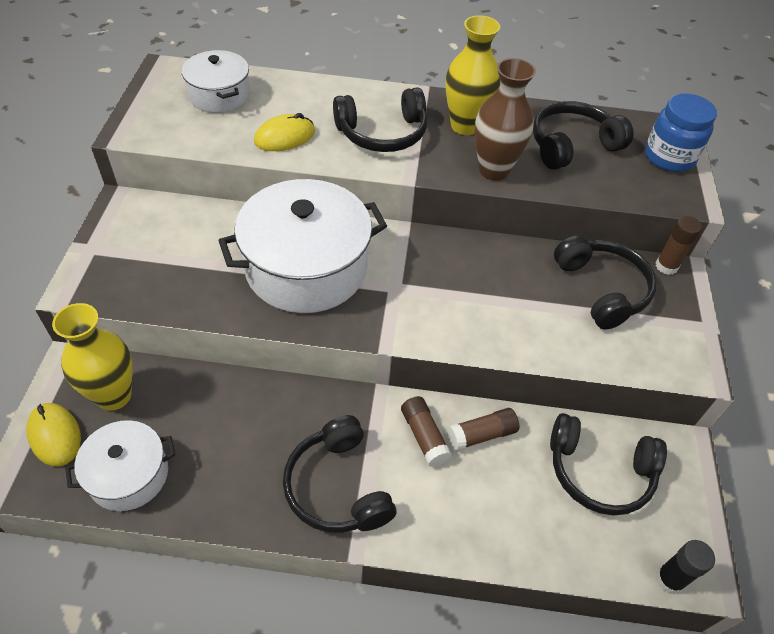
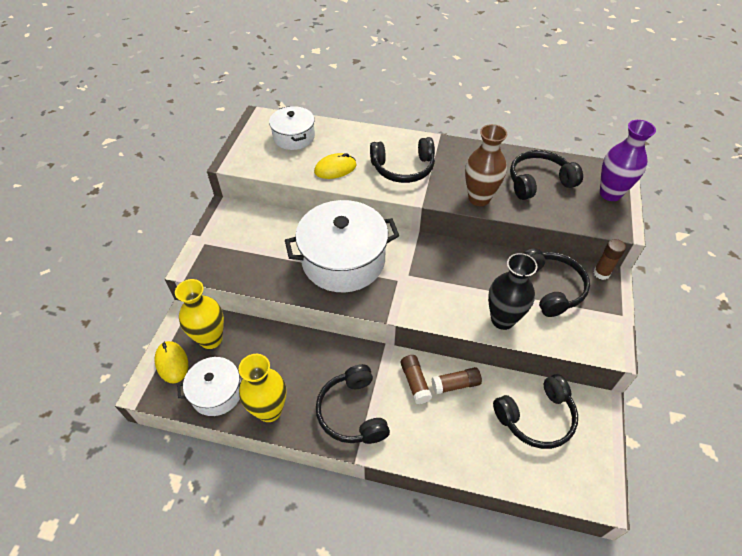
camera: 10 degrees right, 0 degrees up
(465, 126) = (462, 165): yellow vase -> yellow vase (269, 410)
(542, 337) = (502, 319): none -> black vase
(599, 472) = (536, 417): black headphones -> black headphones turned 45 degrees counterclockwise
(669, 157) = (610, 193): blue jar -> purple vase
(669, 579) = (577, 497): black glue stick -> none

